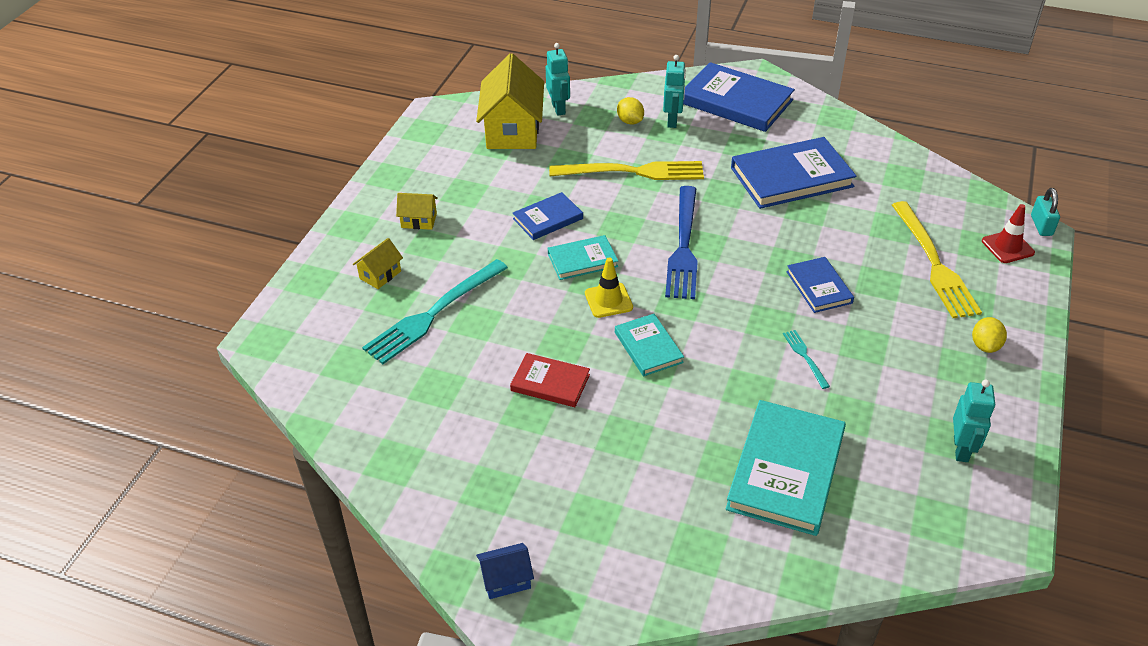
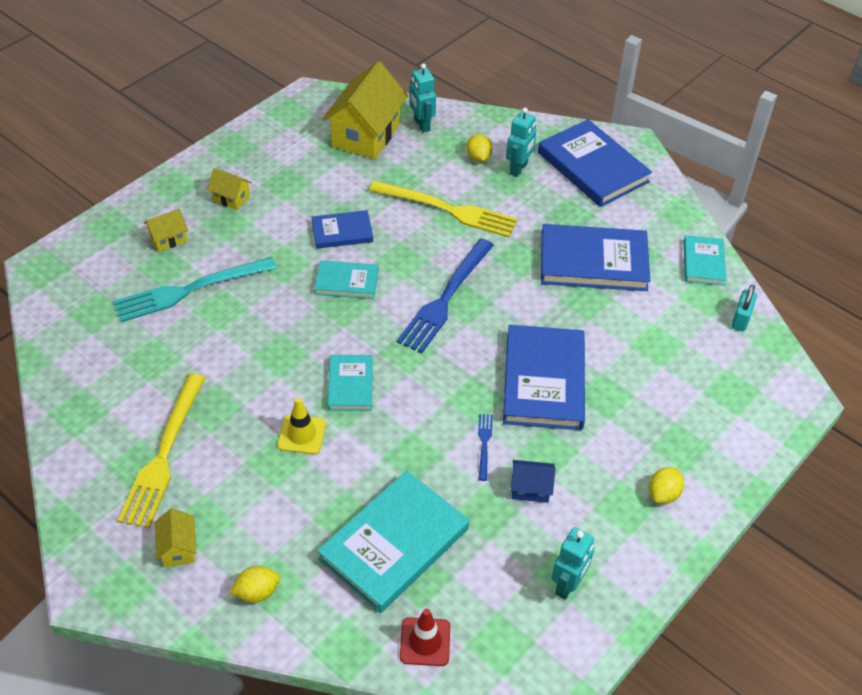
camera: 20 degrees right, 5 degrees up
(506, 580) = (101, 549): blue house -> blue house (530, 488)
(550, 383) = (246, 388): red book -> none
(559, 108) = (421, 125): turquoise robot -> turquoise robot turned 150 degrees clockwise
(584, 550) = (178, 548): none -> yellow house
(608, 300) = (344, 328): yellow traffic cone -> yellow traffic cone (302, 434)
(689, 561) = (257, 592): none -> yellow lemon
(805, 357) = (484, 444): turquoise fork -> blue fork
(819, 287) = (544, 381): blue book -> blue book, size x1.82
(883, 151) = (703, 262): none -> turquoise book
(934, 263) = (672, 395): yellow fork -> yellow fork (163, 455)
(1007, 247) = (758, 403): red traffic cone -> red traffic cone (425, 642)
(1041, 225) = (810, 392): turquoise padlock -> turquoise padlock (741, 319)

